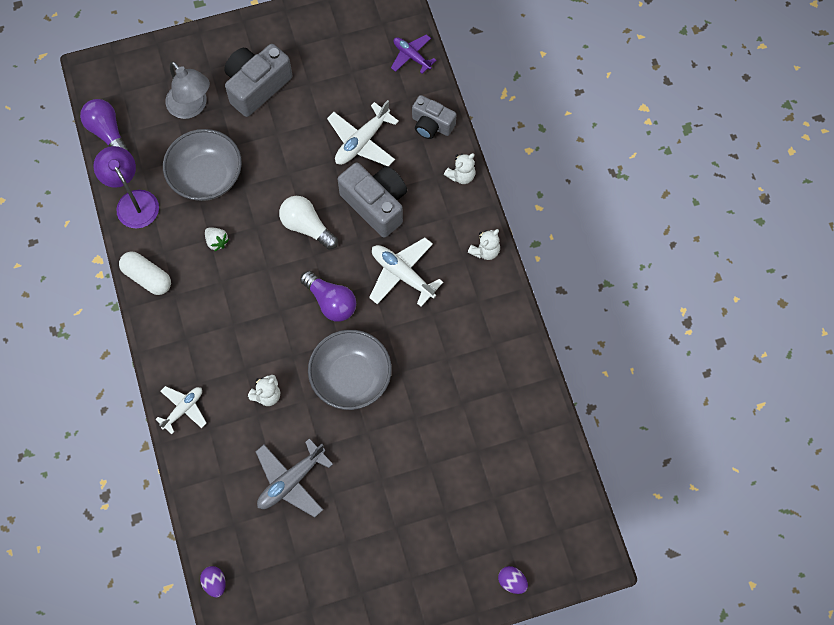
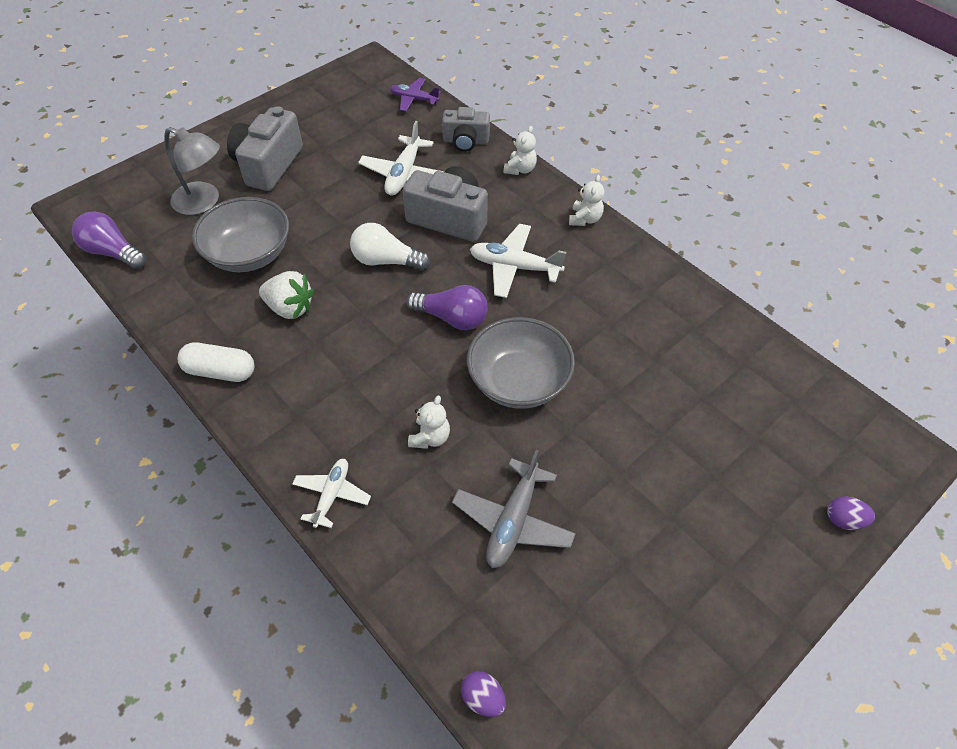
camera: 25 degrees left, 15 degrees down
(133, 201) = (171, 304): purple lamp -> none
(217, 242) = (290, 308): white strawberry -> white strawberry, size x1.67

